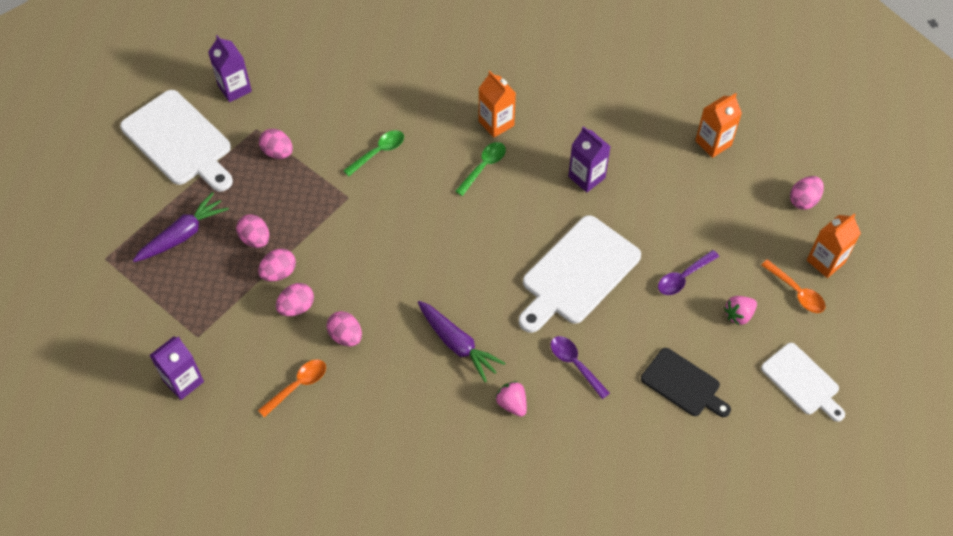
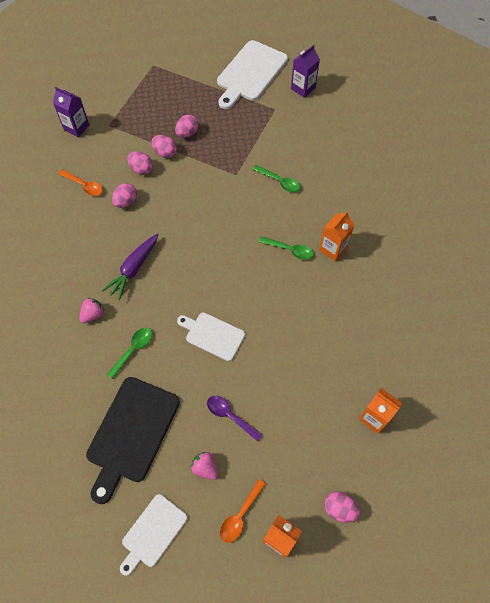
camera: 75 degrees right, 5 degrees up
(183, 235) = (180, 96): purple carrot -> none
(278, 152) = (259, 125): pink egg -> none
(575, 364) = (133, 350): purple spoon -> green spoon
(577, 273) = (213, 335): white cutting board -> white cutting board, size x0.60
(586, 177) = (304, 323): purple carton -> none
(683, 384) = (131, 433): black cutting board -> black cutting board, size x1.67

